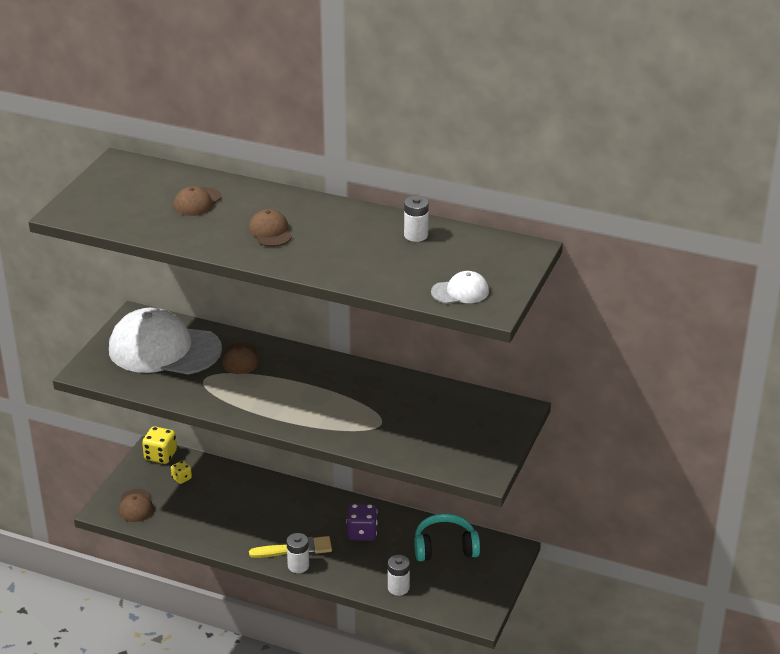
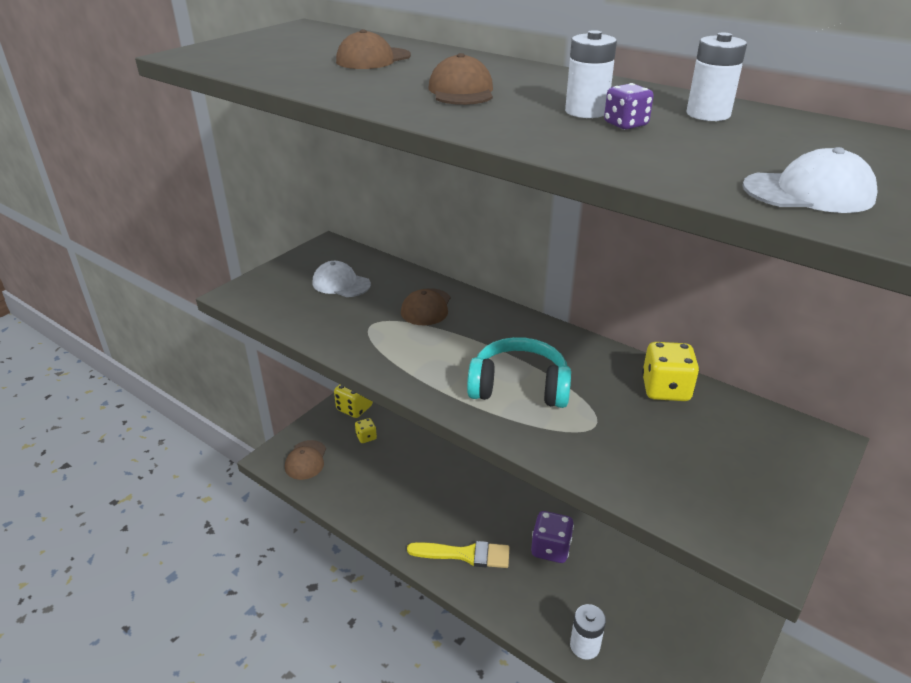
camera: 15 degrees right, 0 degrees up
(164, 349) = (341, 284): white cap -> white cap, size x0.44
(298, 566) = (462, 579): white battery -> white battery (586, 111)
(372, 251) = (625, 124): none -> purple dice
(424, 392) = (665, 389): none -> yellow dice
(445, 547) = (655, 593): turquoise headphones -> turquoise headphones (519, 387)

